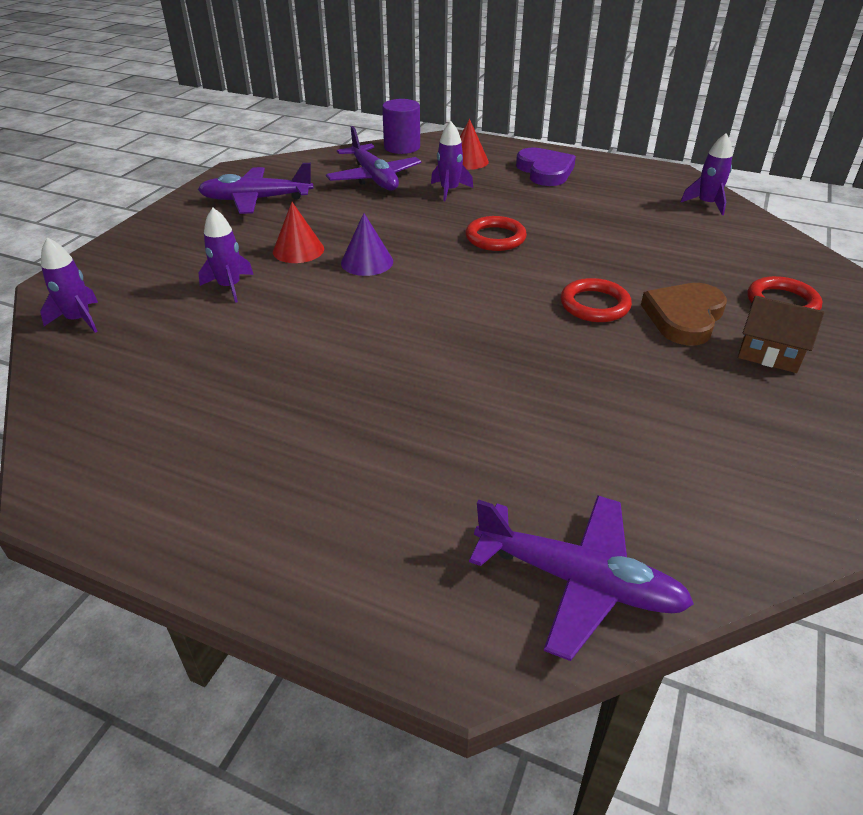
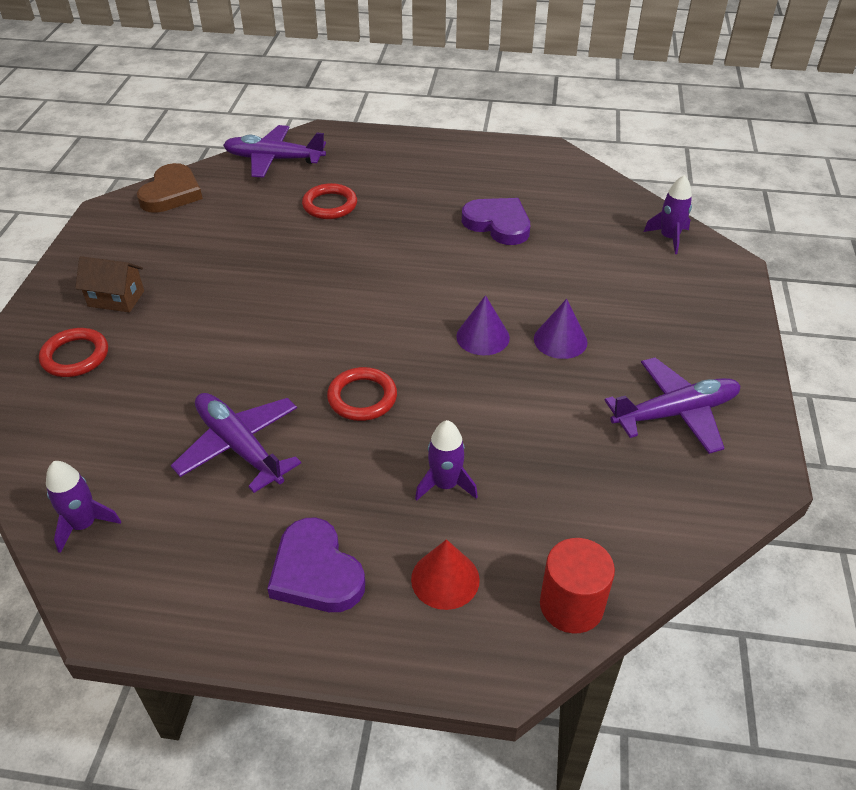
camera: 165 degrees right, 5 degrees up
(230, 287) = (585, 286): purple rocket -> none
(261, 371) = (498, 224): none -> purple heart
(298, 250) = (560, 340): red cone -> purple cone
(374, 178) = (562, 495): purple plane -> purple plane (239, 447)
(402, 147) = (571, 605): purple cylinder -> red cylinder
(594, 305) = (255, 323): red ring -> red ring (330, 205)
(684, 317) = (175, 323): brown heart -> brown heart (171, 193)

